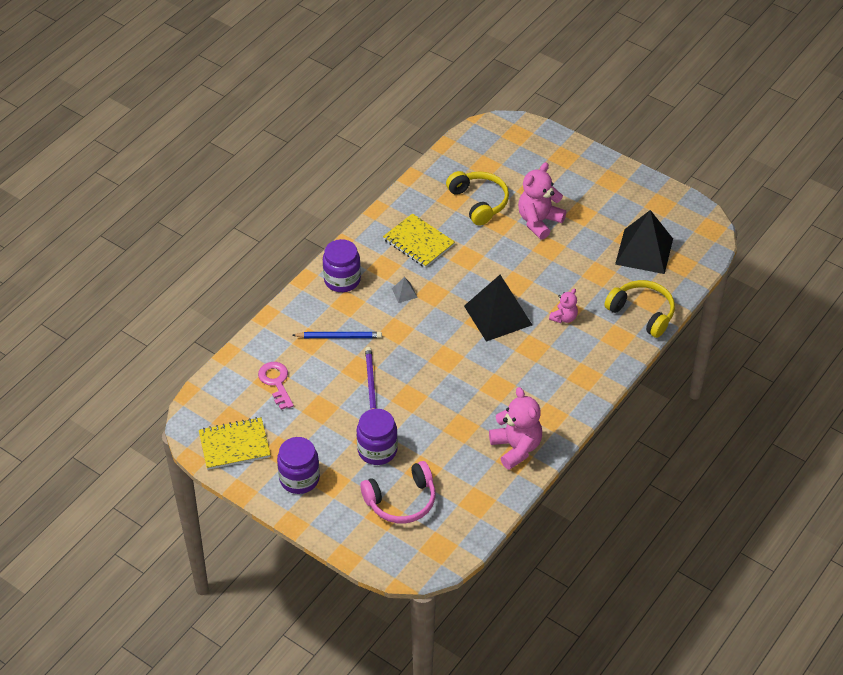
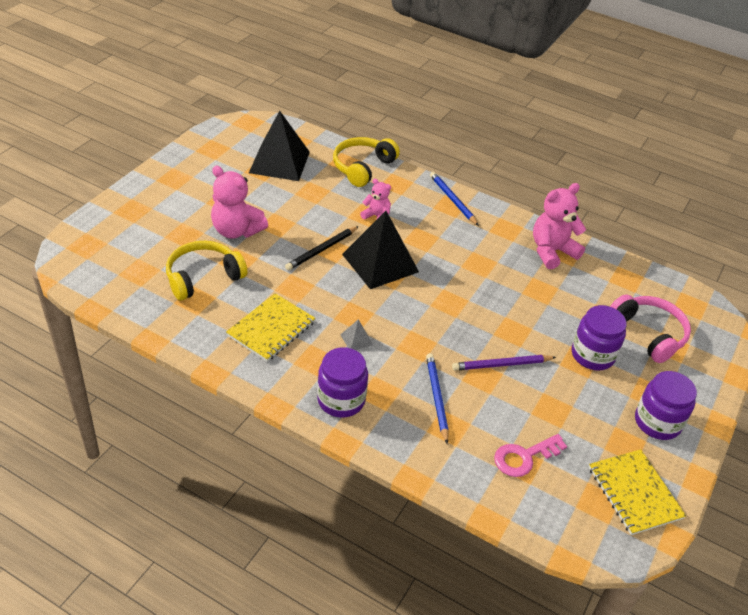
camera: 100 degrees left, 5 degrees down
(514, 276) = (322, 250): none -> black pencil
(593, 379) = (452, 200): none -> blue pencil

